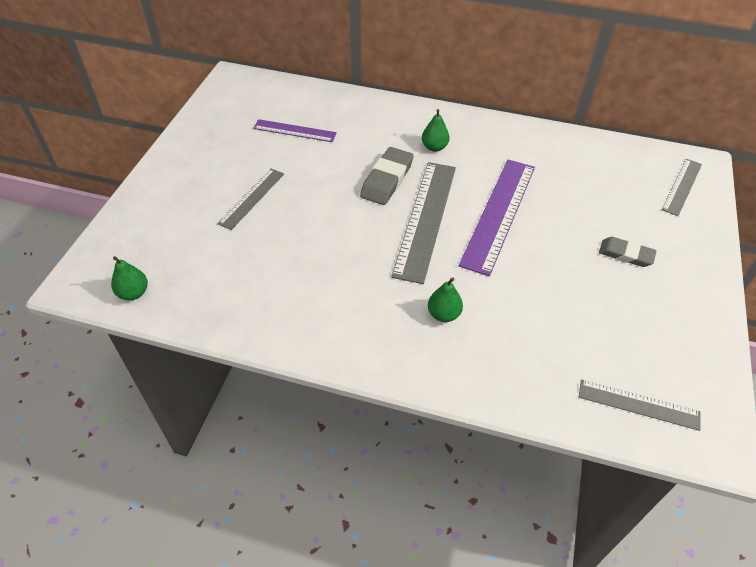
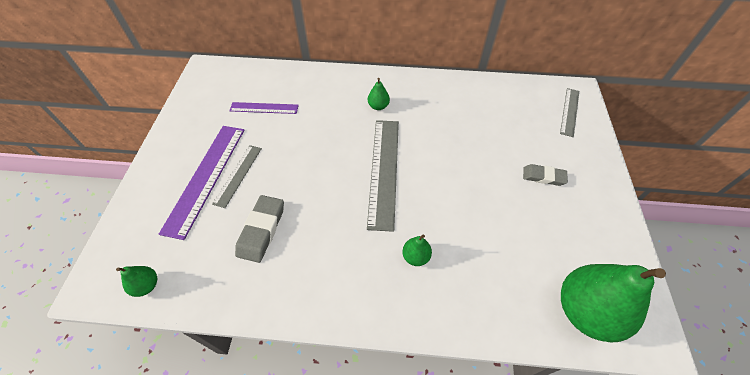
camera: 10 degrees left, 5 degrees up
(387, 180) = (346, 140): grey eraser -> grey eraser (262, 230)
(499, 214) = (440, 157): purple ruler -> purple ruler (206, 177)
(638, 404) = (586, 311): grey ruler -> green pear

